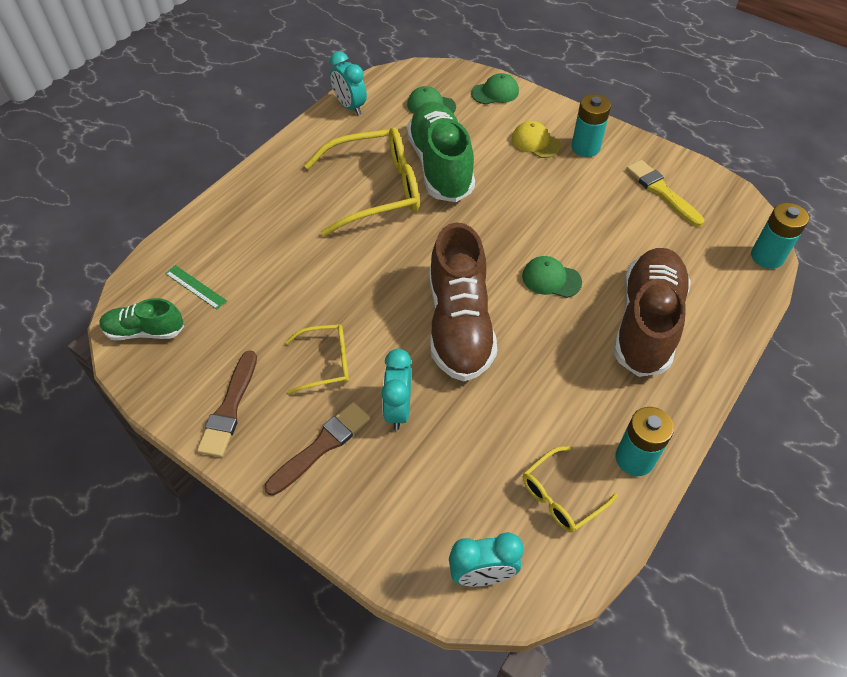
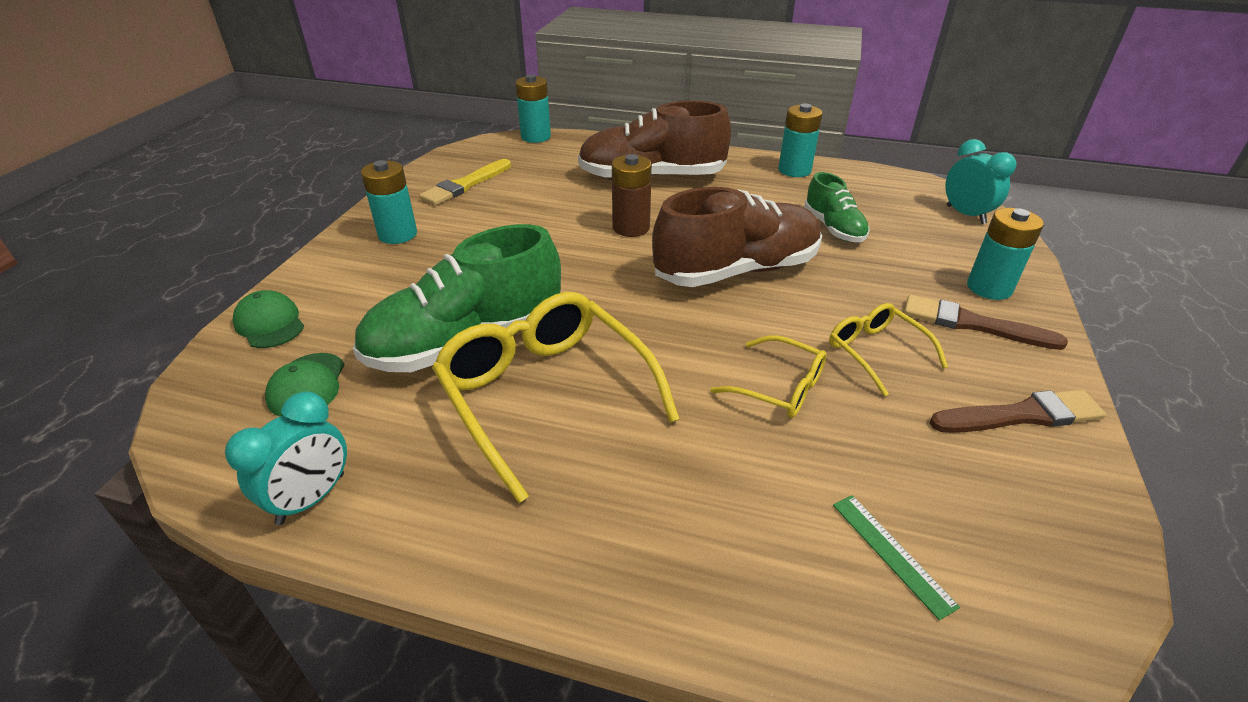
camera: 110 degrees left, 15 degrees down
(145, 331) = (1033, 585): green shoe -> green shoe (833, 228)
(195, 287) = (892, 553): green ruler -> green ruler turned 45 degrees counterclockwise
(357, 495) = (989, 288): none -> turquoise battery
(398, 409) = (876, 286): turquoise clock -> none
(535, 142) = (393, 270): yellow cap -> none
(551, 279) = (631, 228): green cap -> brown battery
(561, 496) = (861, 193): yellow glasses -> yellow glasses (779, 387)

